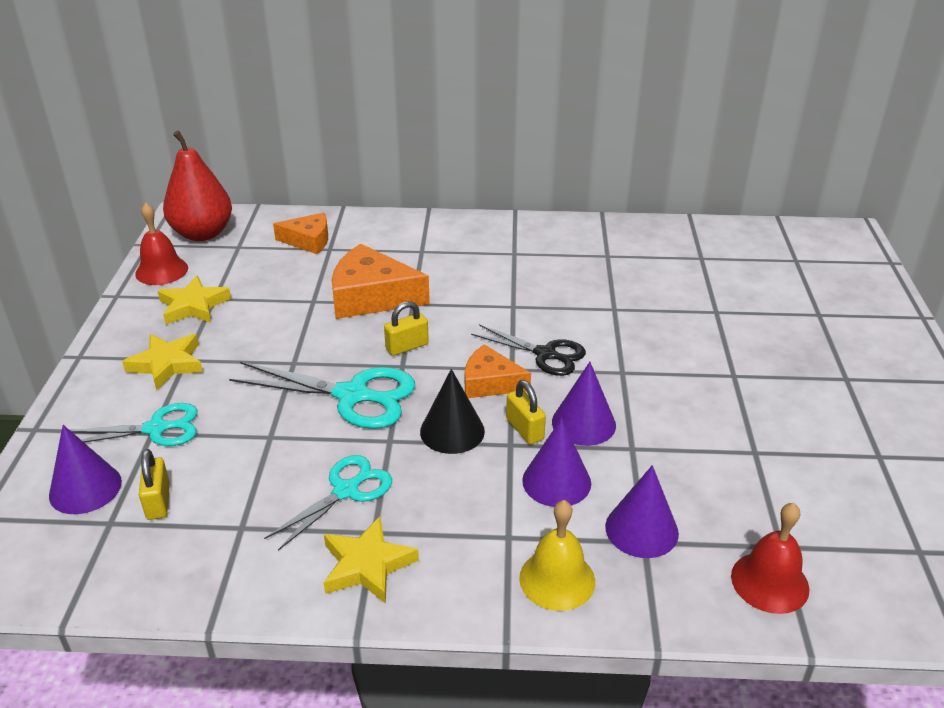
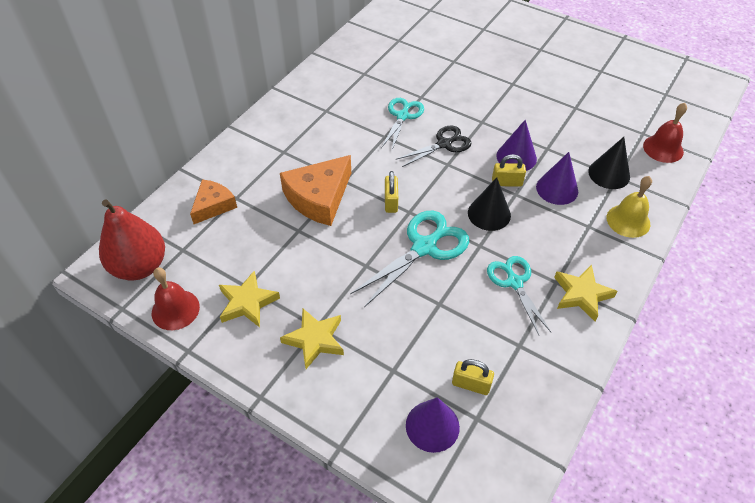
camera: 60 degrees left, 15 degrees up
(156, 429) = (390, 366): turquoise scissors -> turquoise scissors (402, 116)
(490, 383) = (455, 179): orange cheese -> none
(641, 529) = (609, 174): purple cone -> black cone

